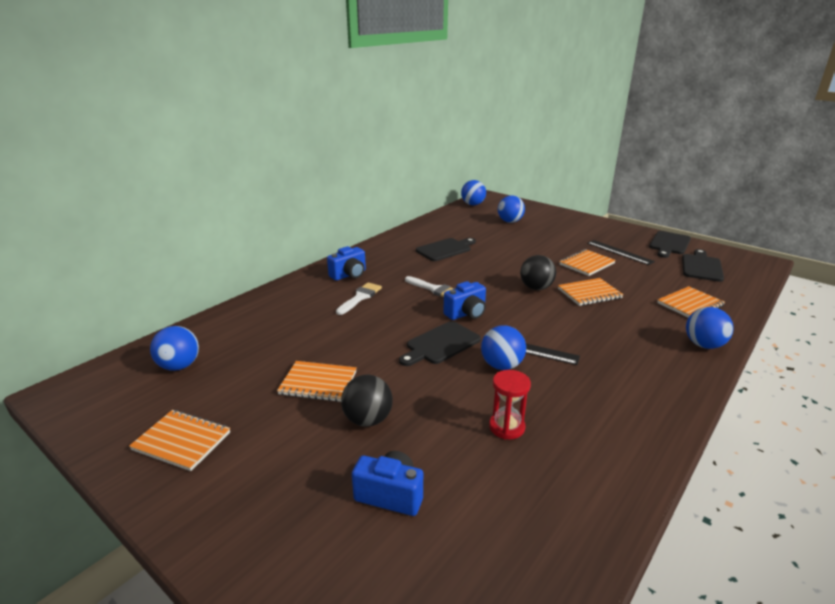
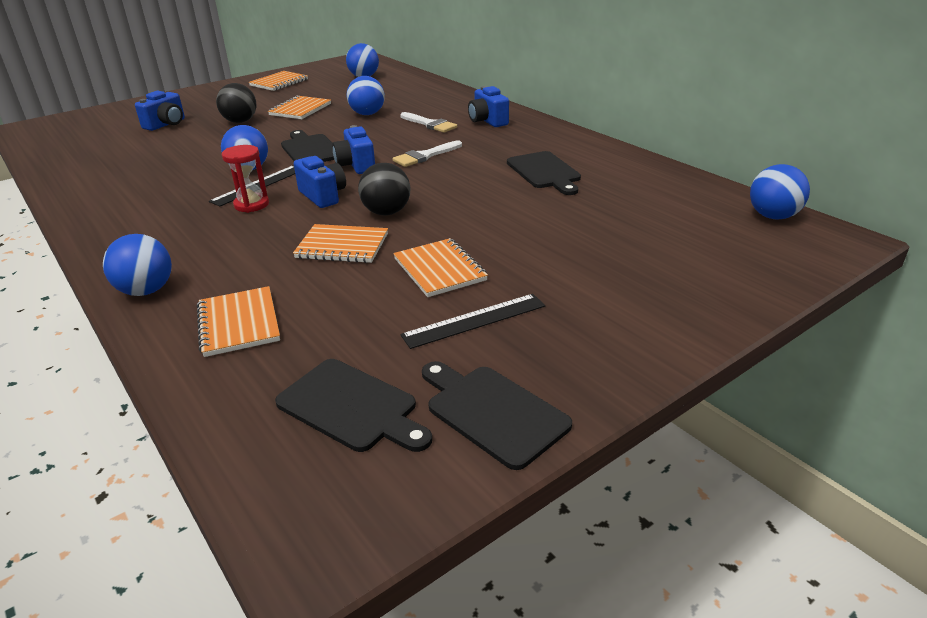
camera: 105 degrees right, 5 degrees up
(506, 427) = (174, 160): red hourglass -> red hourglass (251, 205)
(510, 221) = (666, 237): blue ball -> blue ball (367, 114)
(529, 315) = (323, 196): none -> blue camera
(589, 293) = (342, 246): orange notebook -> orange notebook turned 75 degrees counterclockwise

